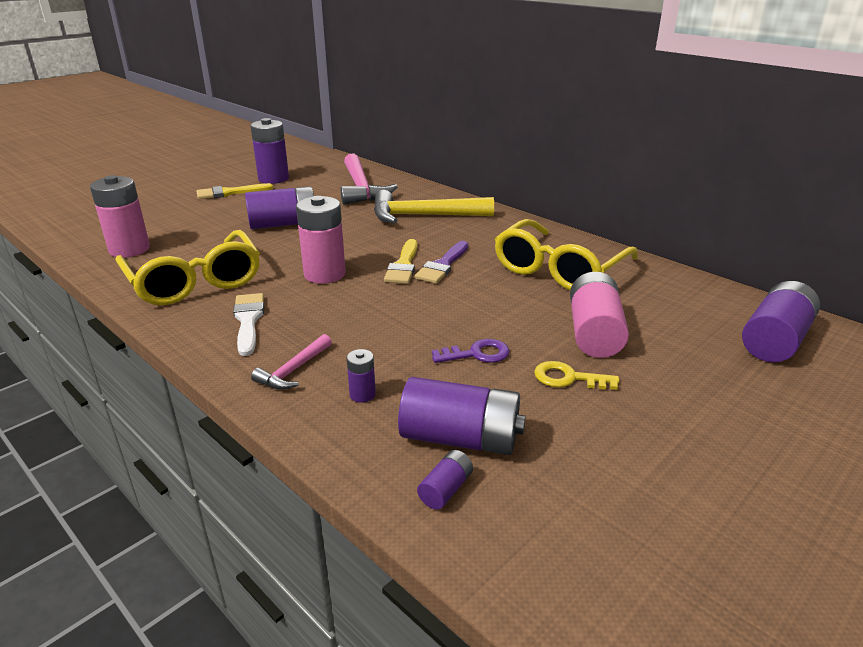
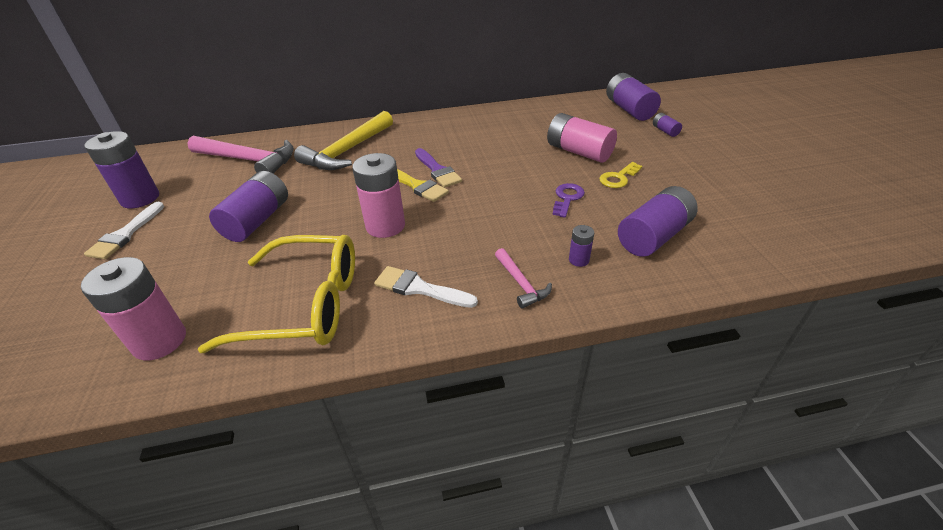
camera: 55 degrees left, 10 degrees up
(229, 193) = (125, 234): yellow brush -> white brush
(445, 489) = (699, 259): purple battery -> purple battery (665, 131)
(558, 270) = (494, 133): yellow glasses -> none

